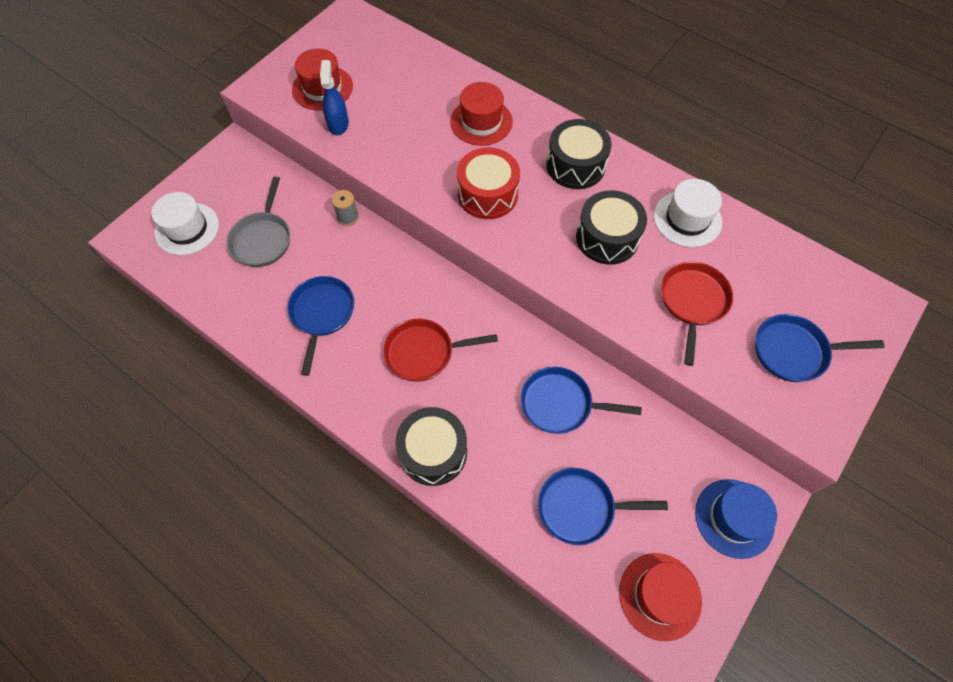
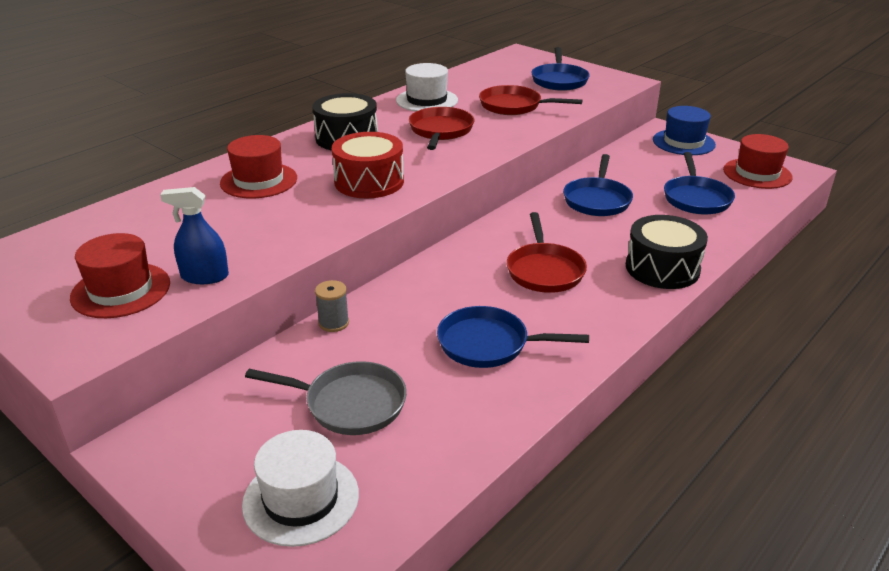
camera: 85 degrees left, 30 degrees down
(607, 238) = (440, 131): black drum -> red pan

